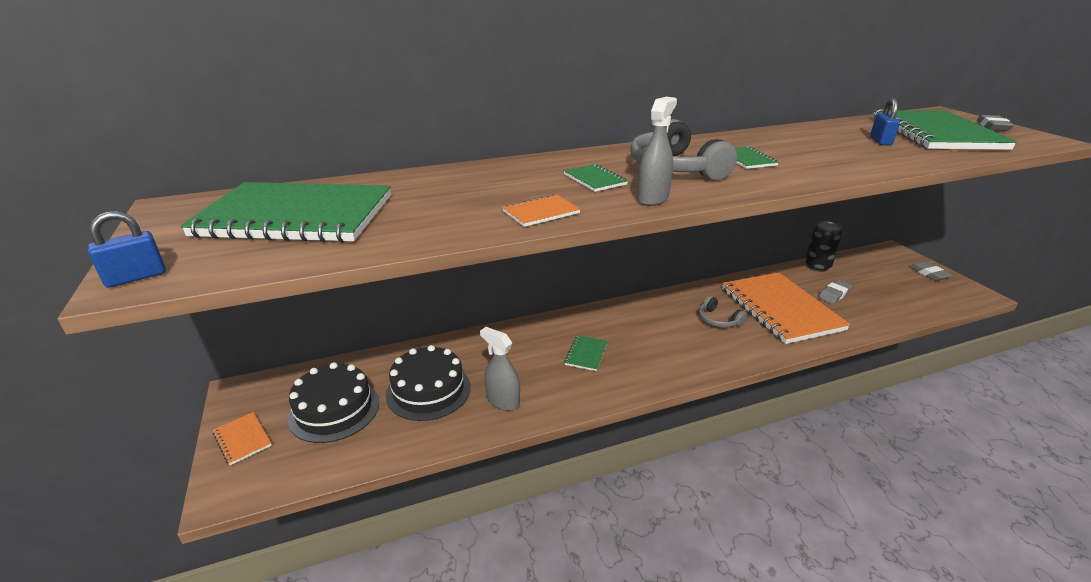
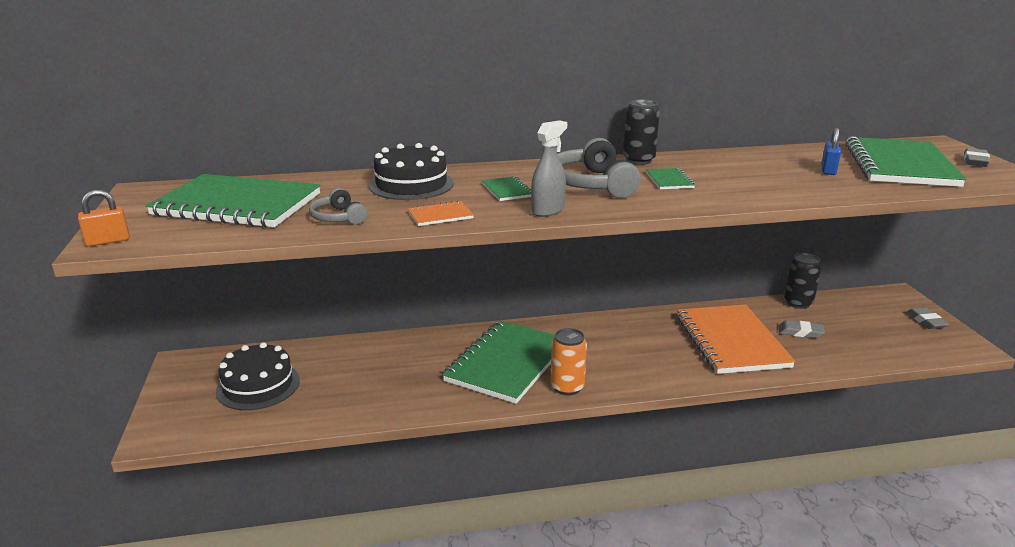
camera: 10 degrees right, 5 degrees down
(136, 277) = (108, 241): blue padlock -> orange padlock
(242, 439) = (175, 400): orange notebook -> none
(428, 390) = (346, 379): black cake -> black cake (411, 184)
(503, 400) = (411, 394): grey spray bottle -> none
(586, 354) = (507, 363): green notebook -> green notebook, size x2.47
(654, 374) = (567, 387): none -> orange can
(700, 141) = (638, 160): none -> black can
(718, 320) = (658, 345): grey headphones -> grey headphones (338, 218)
(834, 294) = (800, 332): grey eraser -> grey eraser turned 45 degrees clockwise

